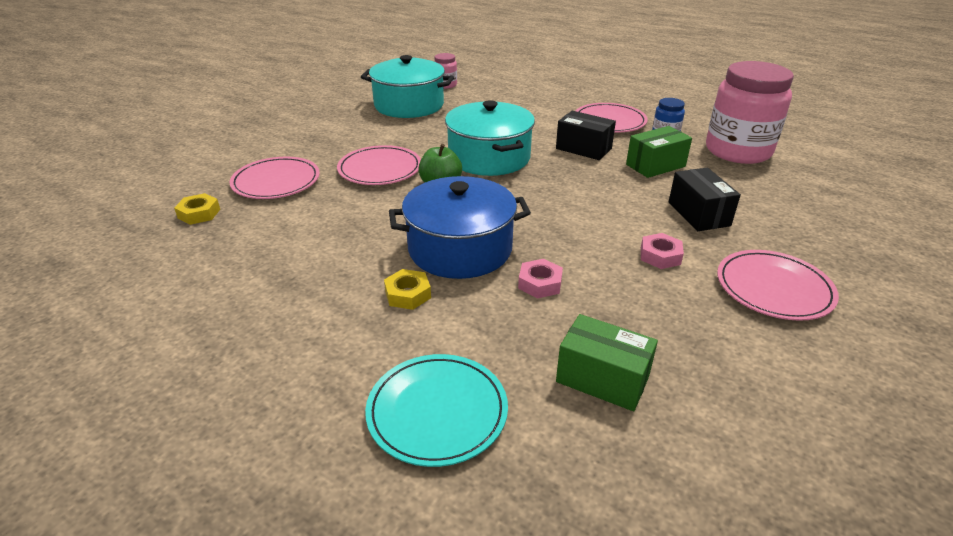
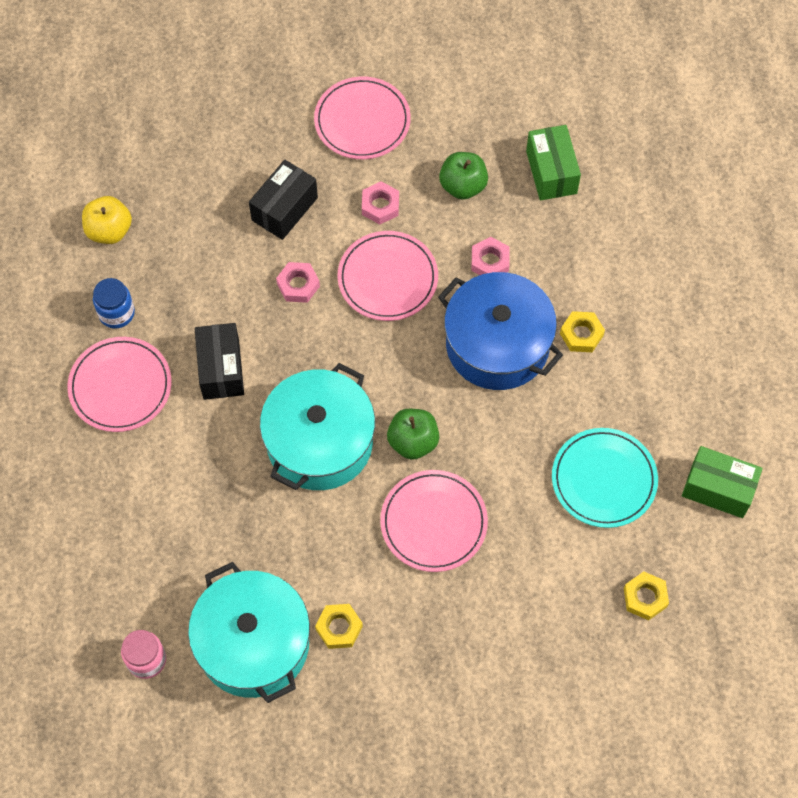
camera: 130 degrees left, 30 degrees up
(276, 182) = (541, 594): pink plate -> pink plate (387, 278)
(376, 124) = (339, 628): none -> yellow nut
(437, 412) = (656, 236): turquoise plate -> turquoise plate (604, 479)
(619, 193) = (298, 285): none -> pink nut
(640, 309) = (463, 186): none -> green apple
(655, 165) = (209, 285): green box -> green box (718, 489)
(738, 151) = (109, 230): pink jar -> yellow apple

